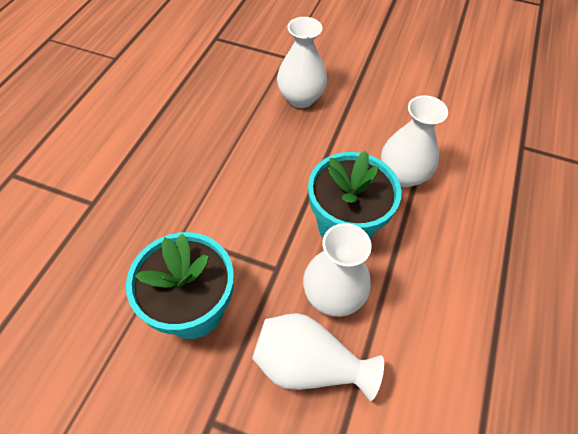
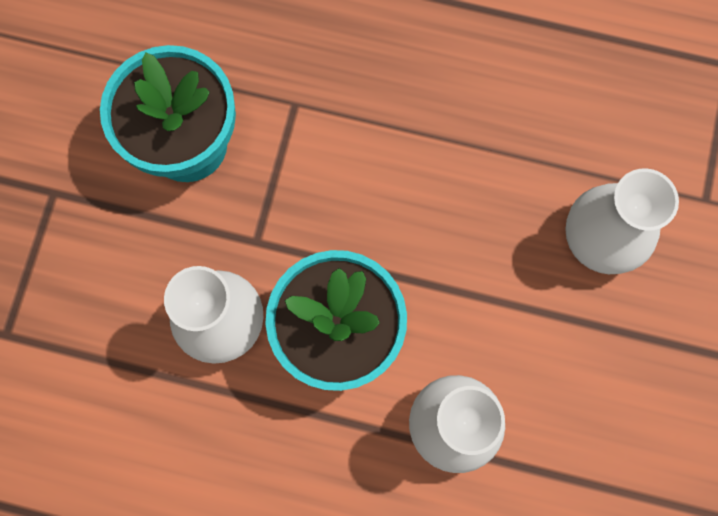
camera: 85 degrees right, 20 degrees up
(308, 364) = (126, 298): white vase -> none

